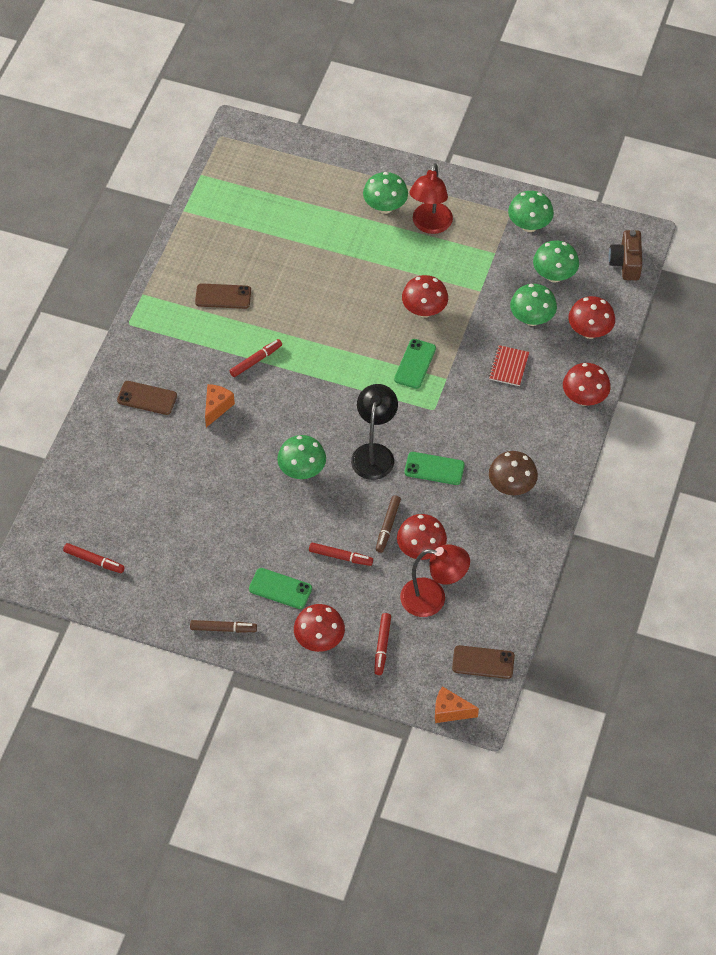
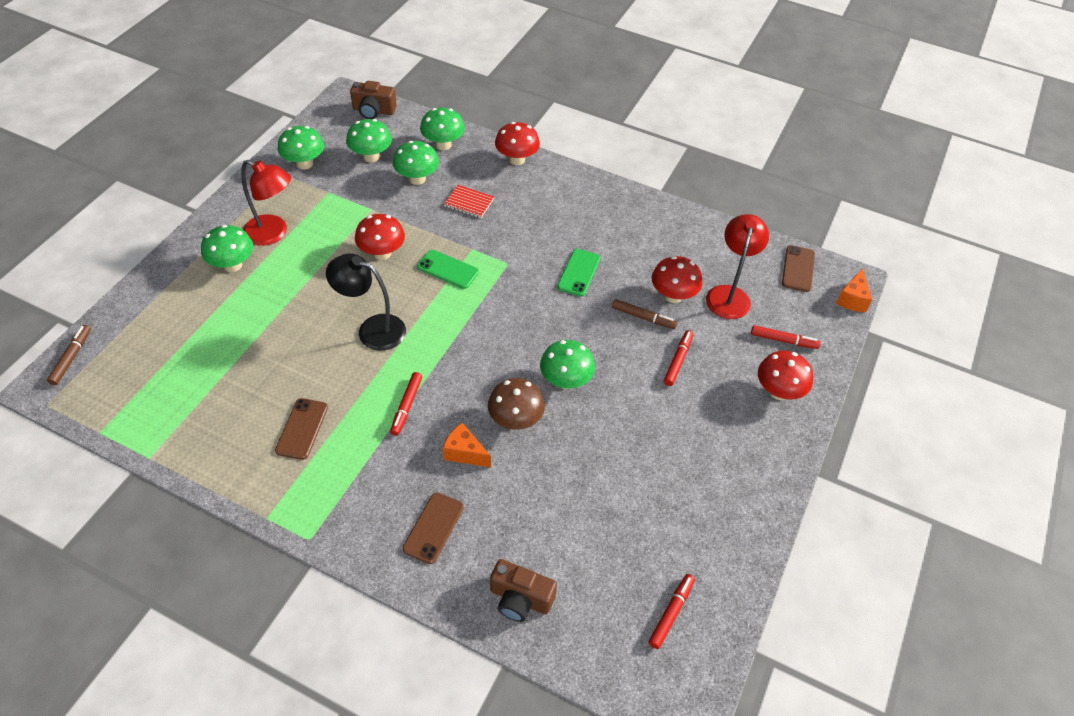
camera: 85 degrees left, 5 degrees down
(95, 462) = (520, 599): none -> brown camera
(223, 629) = (767, 478): brown marker -> brown marker (72, 358)
(256, 361) = (406, 406): red marker -> red marker turned 135 degrees counterclockwise
(280, 589) = (715, 418): green phone -> none
(374, 453) = (553, 316): black lamp -> black lamp (372, 329)
(511, 486) = (606, 221): brown mushroom -> brown mushroom (515, 420)
(589, 331) = (443, 144): red mushroom -> green mushroom

